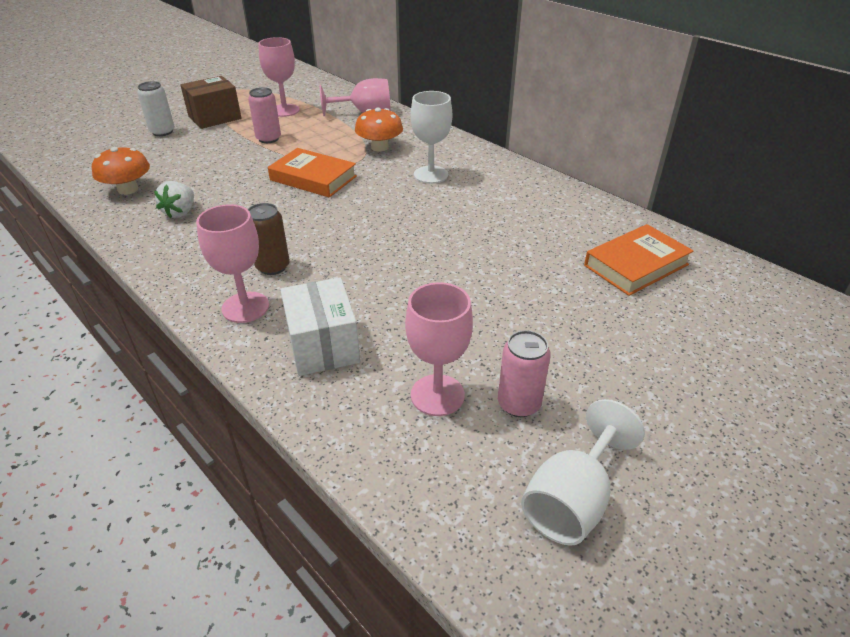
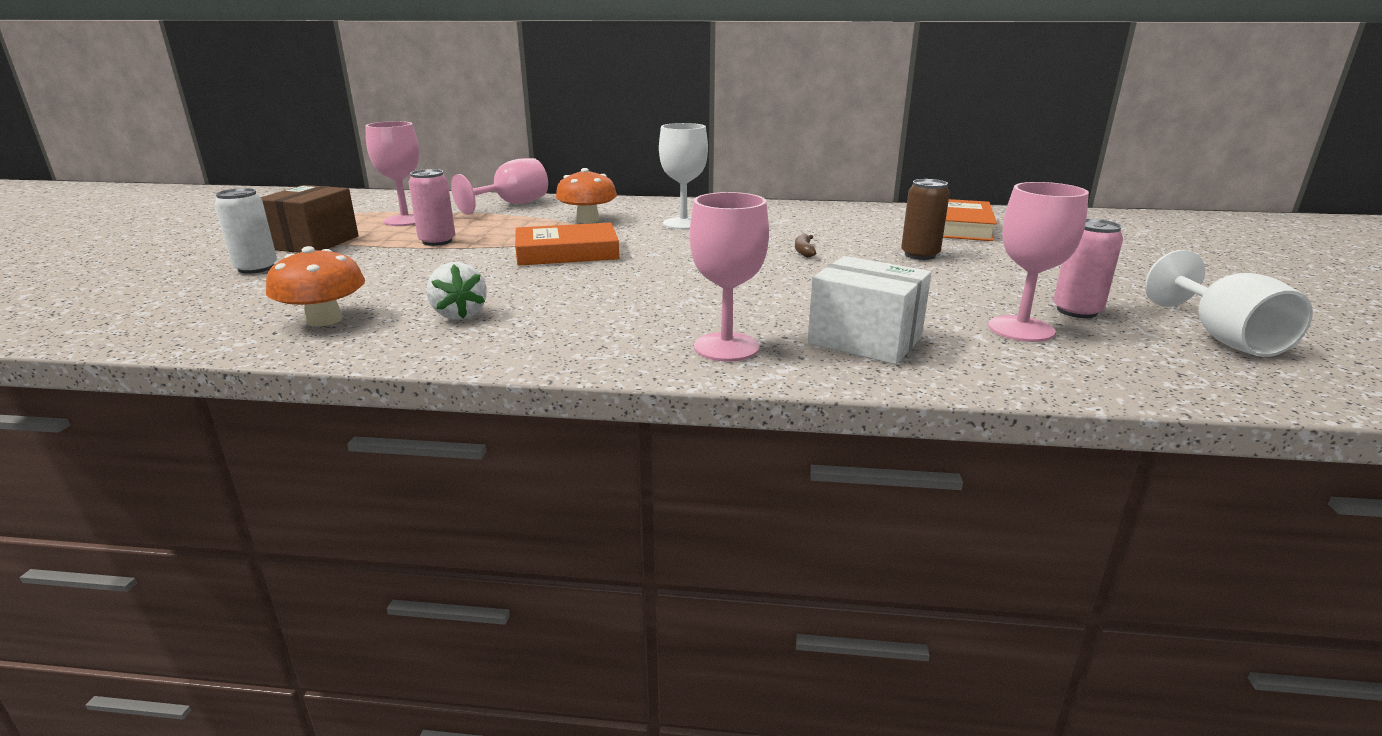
camera: 40 degrees left, 15 degrees down
(273, 267) = (681, 314): brown can -> brown can (920, 255)
(454, 240) = (804, 251): none -> brown banana

